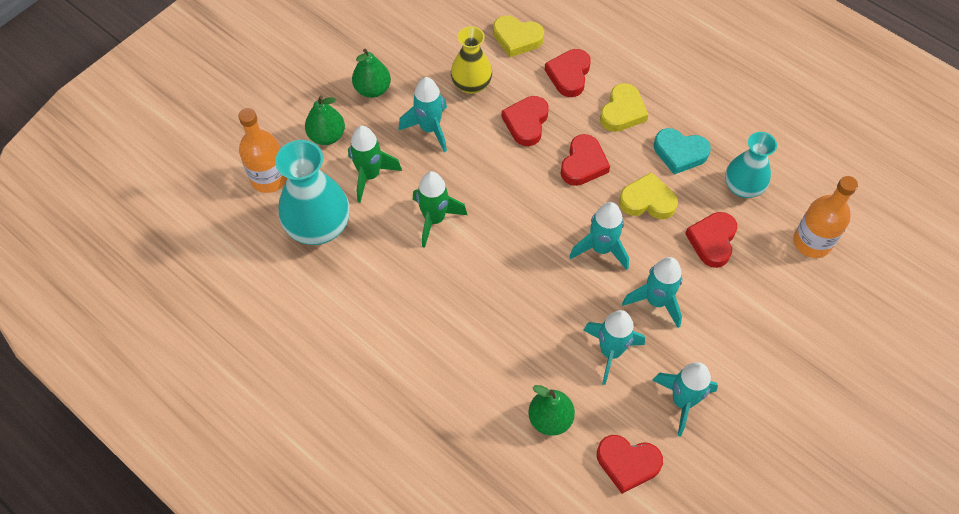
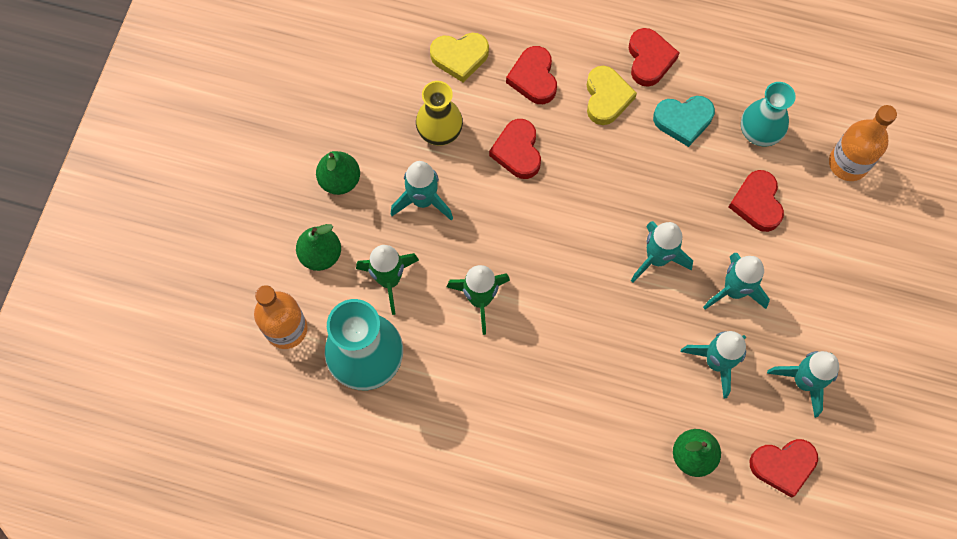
camera: 25 degrees left, 10 degrees up
(583, 164) = (596, 173): red heart -> red heart (649, 59)
(647, 201) = (676, 187): yellow heart -> none

